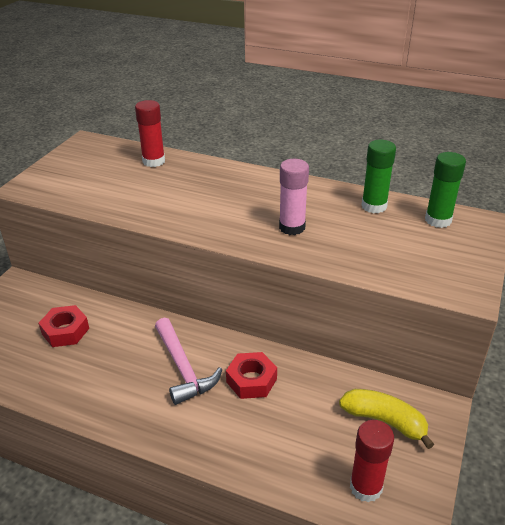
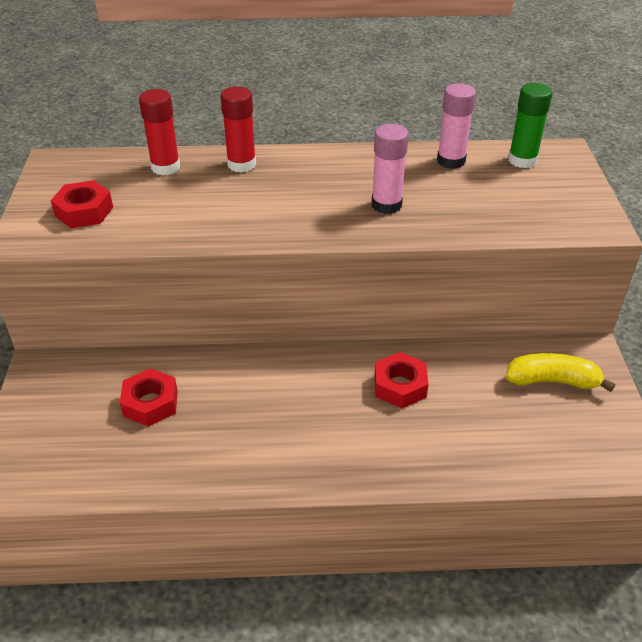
camera: 25 degrees left, 5 degrees up
(76, 179) = (84, 211): none -> red nut
(183, 368) = (319, 398): pink hammer -> none
(366, 487) = (576, 448): red glue stick -> red glue stick (241, 164)
(374, 206) = (451, 161): green glue stick -> pink glue stick

